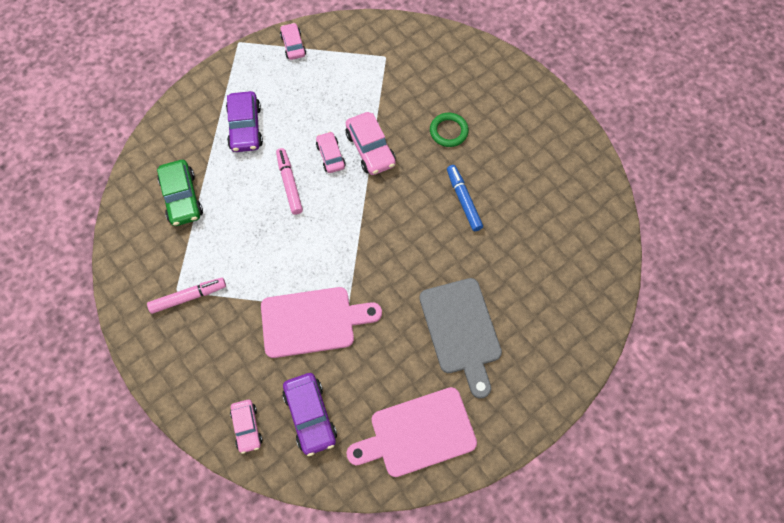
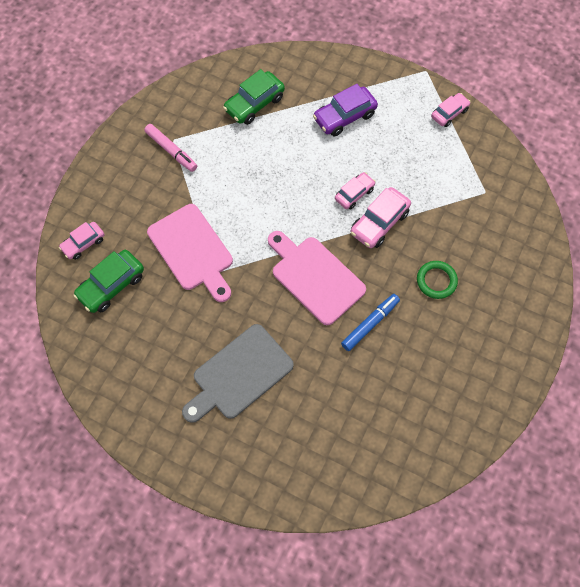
camera: 65 degrees right, 0 degrees up
(289, 184) = (309, 174): pink marker -> none
(310, 415) = (111, 285): purple car -> green car
(417, 433) = (130, 376): pink cutting board -> pink cutting board (315, 277)

